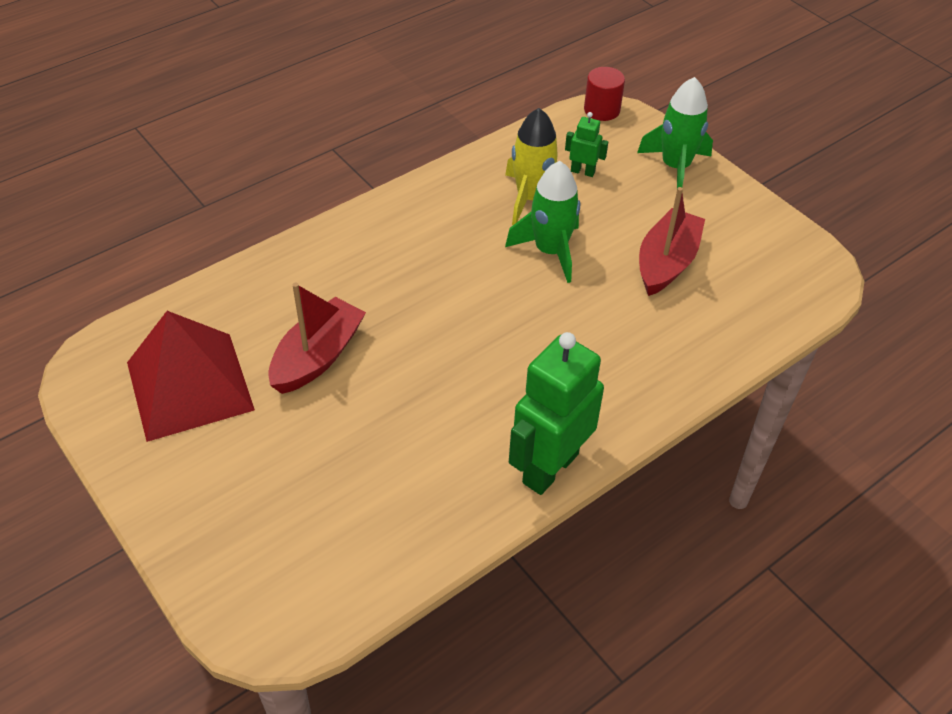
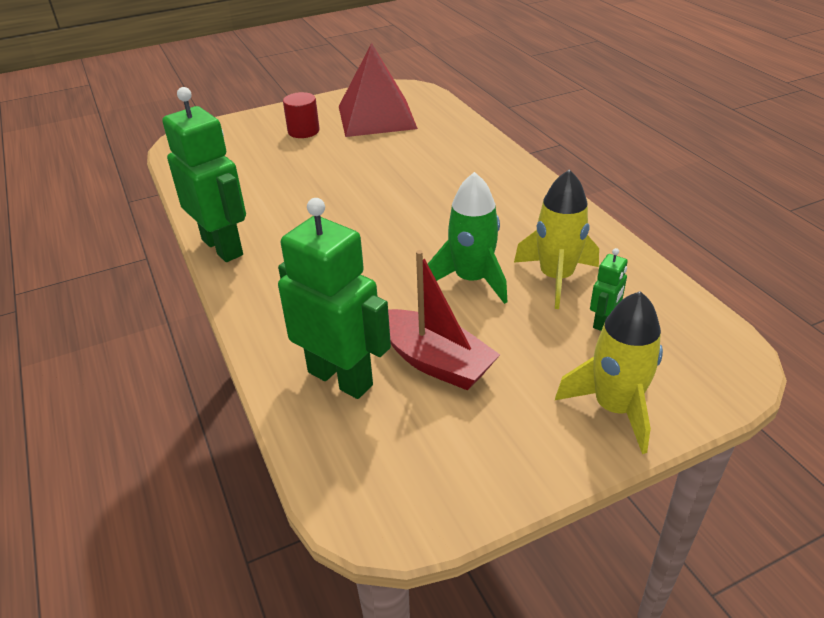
camera: 105 degrees right, 10 degrees down
(318, 357) = (382, 159): red boat -> none
(602, 110) = (737, 359): red cylinder -> red cylinder (303, 131)
(675, 167) = (614, 408): green rocket -> yellow rocket
(709, 317) = (340, 378): none -> green robot

